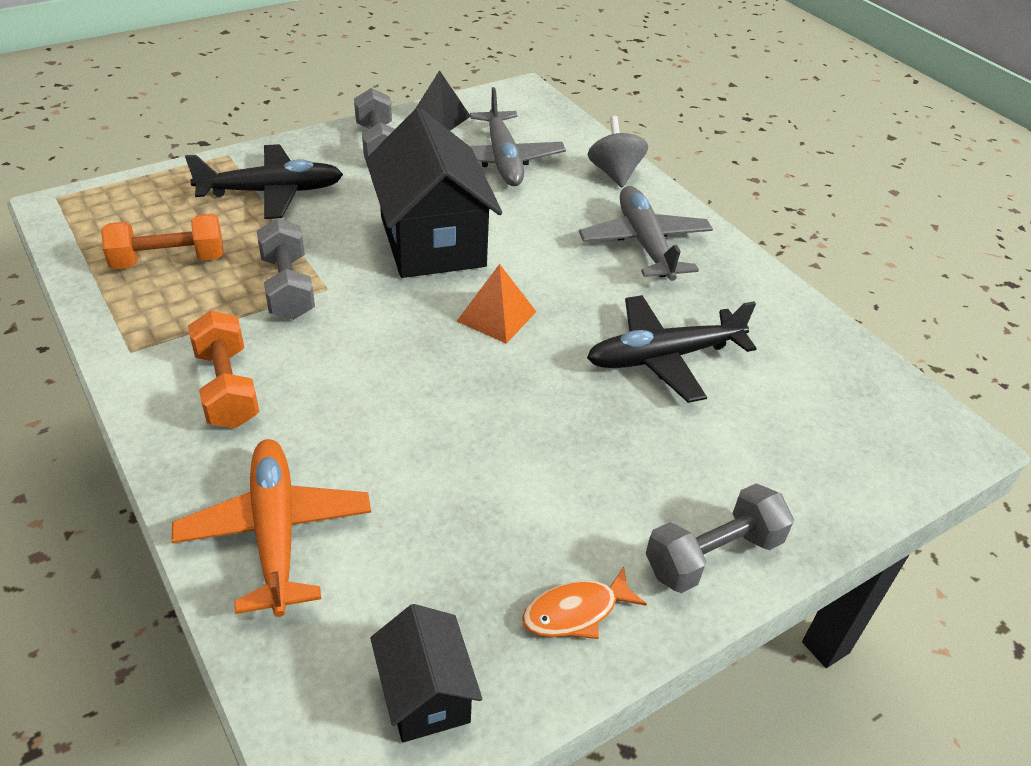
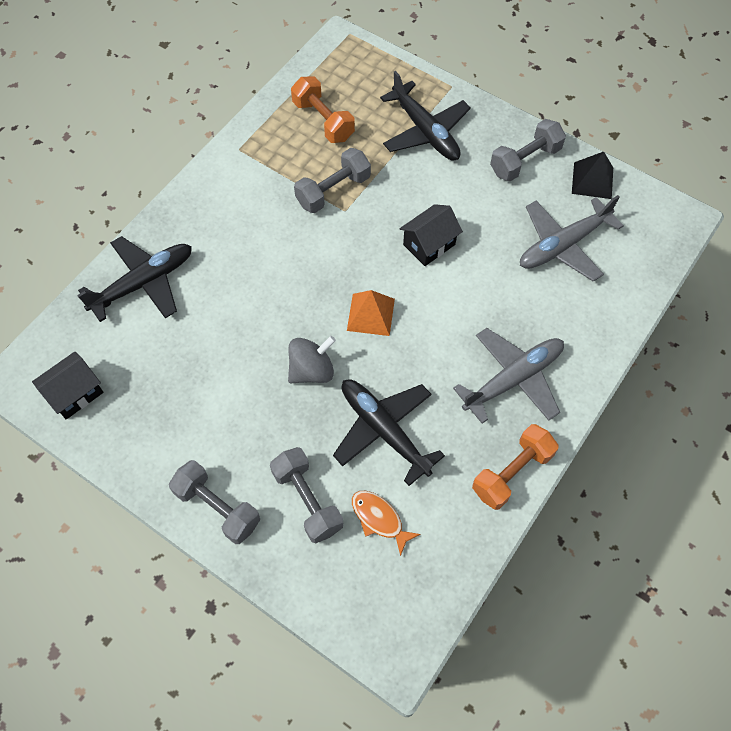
camera: 70 degrees right, 20 degrees up
(227, 388) = (233, 208): orange dumbbell -> orange dumbbell (512, 473)
(275, 533) = (143, 283): orange plane -> black plane
(432, 241) = (429, 244): black house -> black house, size x0.51
(576, 612) = (148, 445): orange fish -> orange fish (379, 519)
(614, 173) = (599, 327): grey spinning top -> grey spinning top (312, 370)
(734, 456) = (307, 500): none -> grey dumbbell

